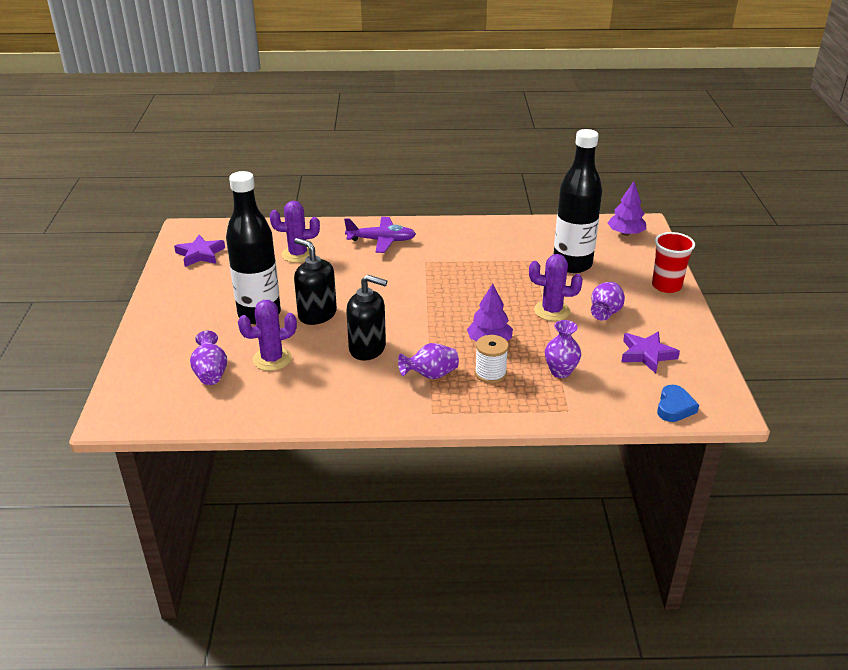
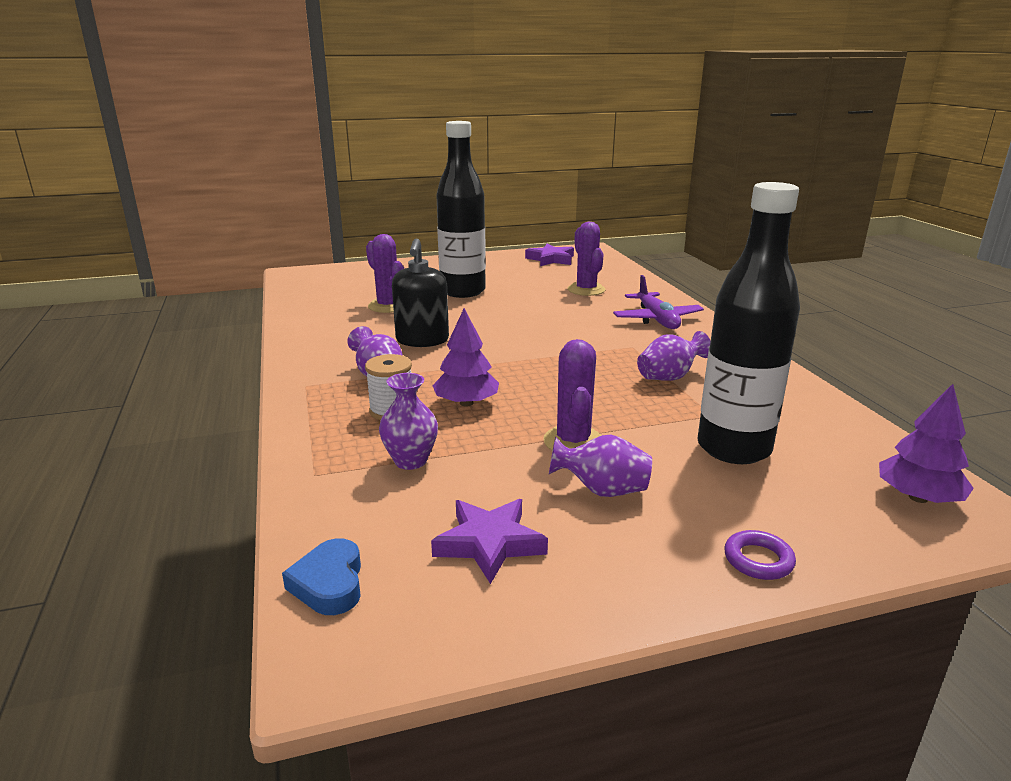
camera: 75 degrees right, 10 degrees down
(211, 373) = (359, 290): purple vase -> purple vase (669, 377)
(317, 314) = (476, 312): black soap dispenser -> none
(666, 286) = (758, 560): red cup -> purple ring
(674, 407) = (329, 583): blue heart -> blue heart turned 75 degrees clockwise

